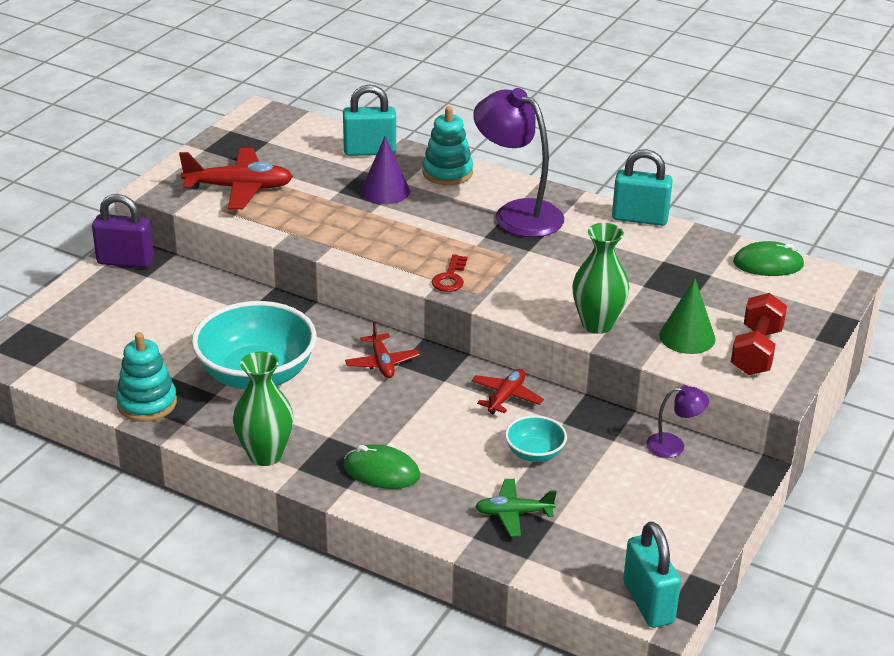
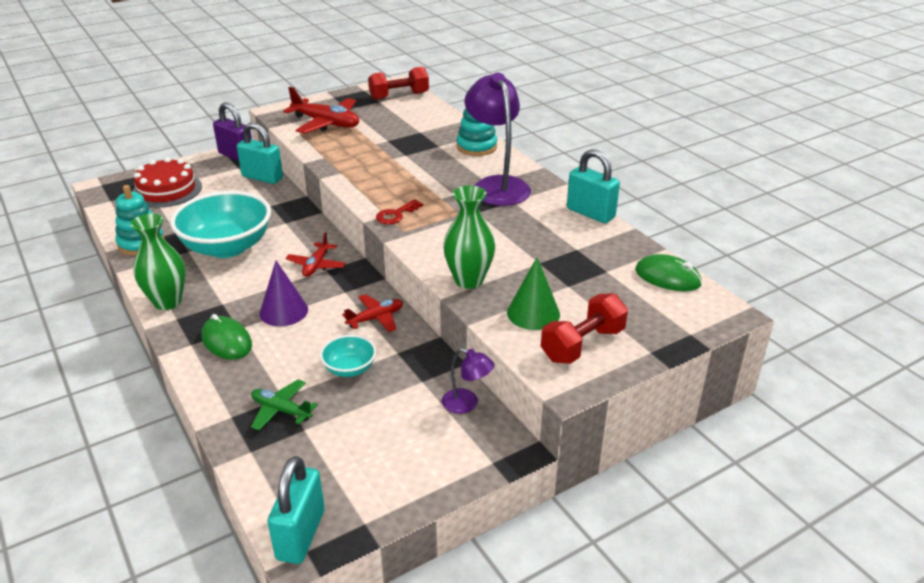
camera: 30 degrees right, 0 degrees up
(92, 331) = (167, 190): none -> red cake
(284, 128) = (399, 96): none -> red dumbbell
(369, 151) = (438, 121): turquoise padlock -> turquoise padlock (262, 178)
(385, 191) = (419, 148): purple cone -> purple cone (284, 311)

